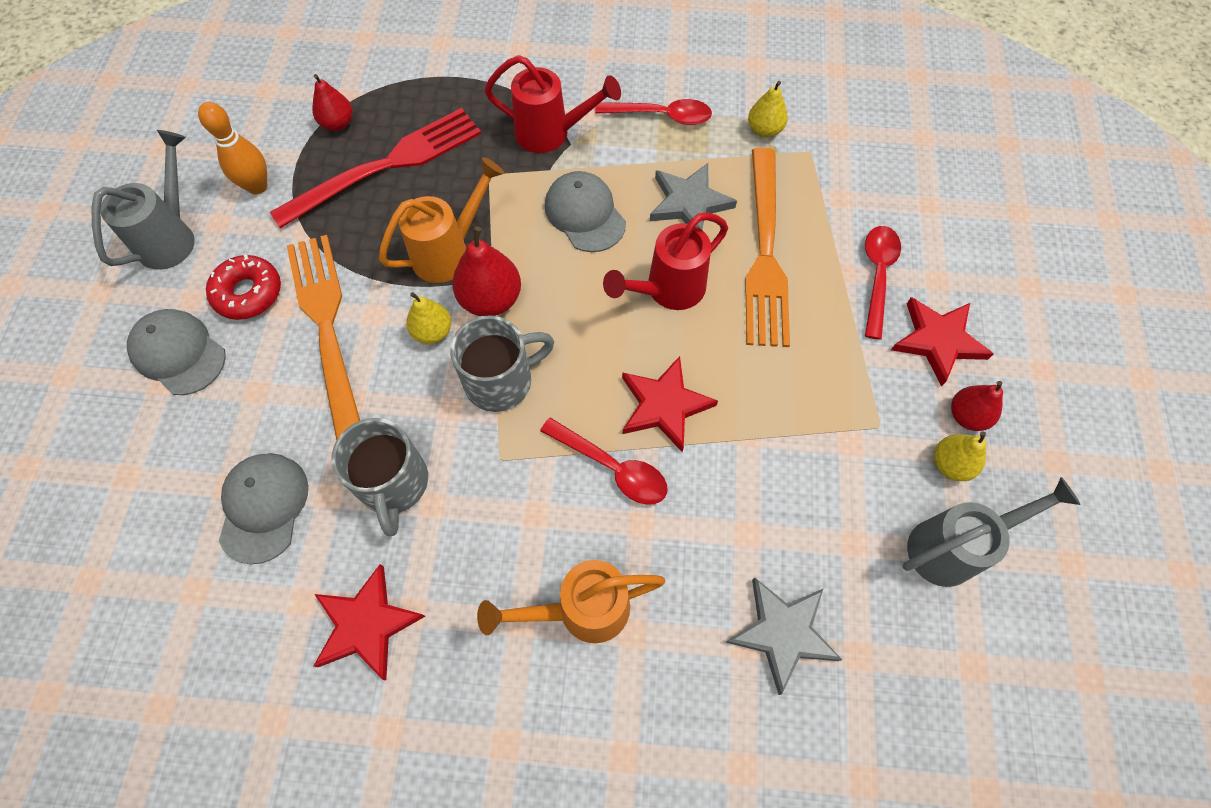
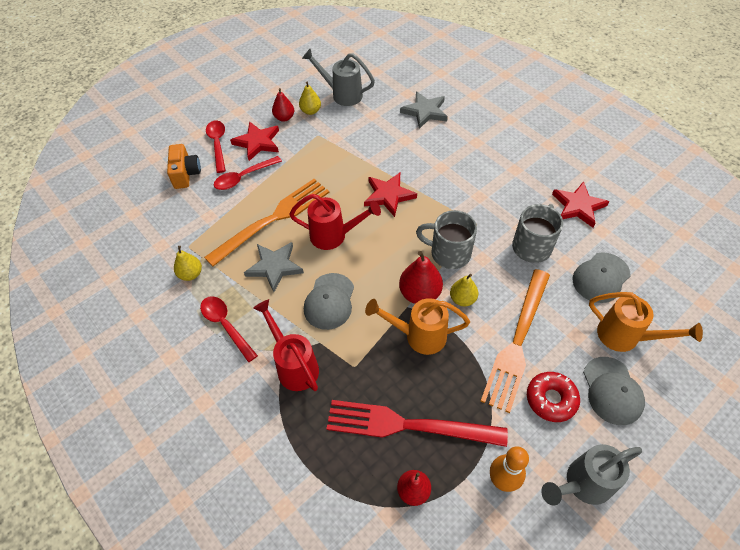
camera: 135 degrees left, 10 degrees down
(580, 610) = (489, 159): orange watering can -> orange watering can (626, 337)
(612, 467) = (433, 190): red spoon -> red spoon (218, 144)
(947, 223) = (186, 174): none -> orange camera

